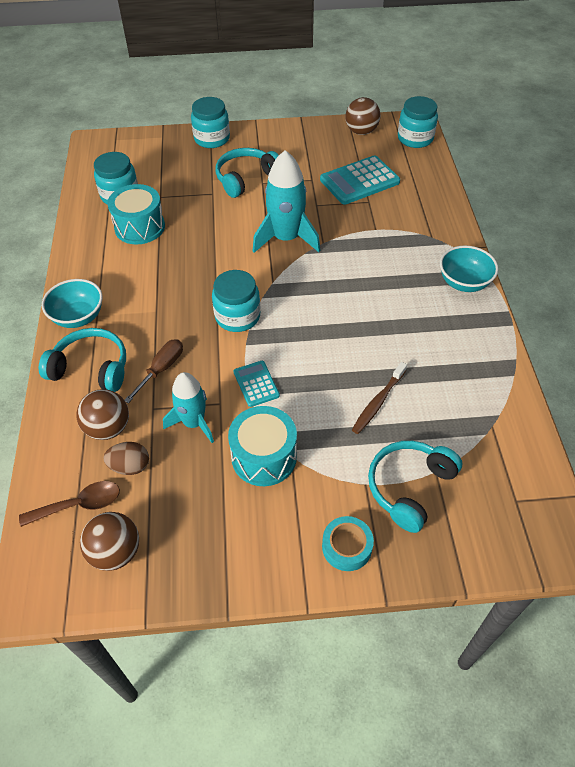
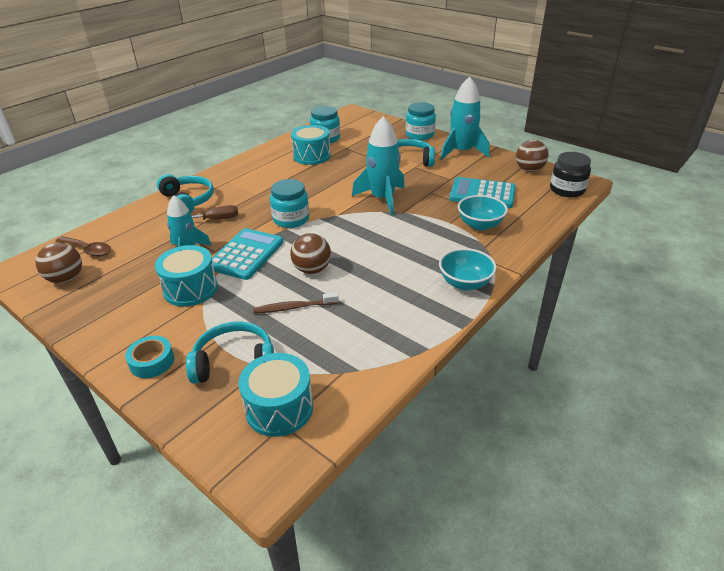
camera: 45 degrees right, 15 degrees down
(78, 317) = (219, 177): turquoise bowl -> turquoise bowl (480, 225)
(108, 428) = (151, 228): brown ball -> brown ball (312, 269)
(130, 466) = (131, 250): brown egg -> none
(256, 384) = (246, 254): turquoise calculator -> turquoise calculator, size x1.82
(279, 140) = (462, 152): none -> turquoise rocket
(415, 138) = (567, 190): turquoise jar -> black jar
(495, 491) = (279, 408): none -> turquoise drum

